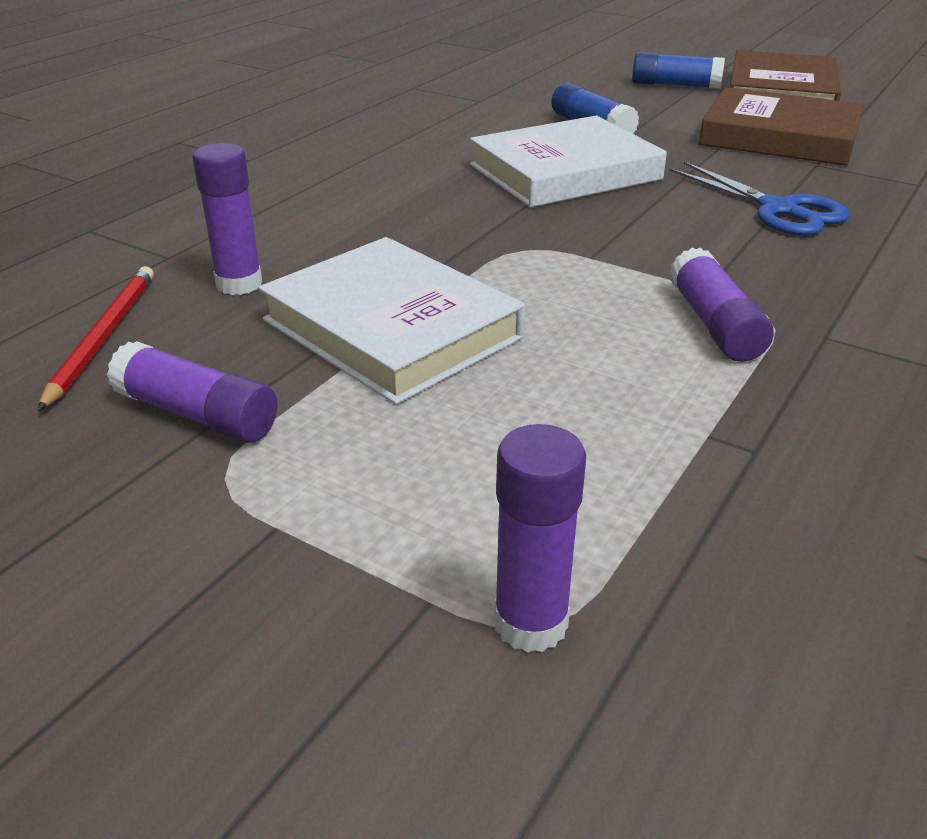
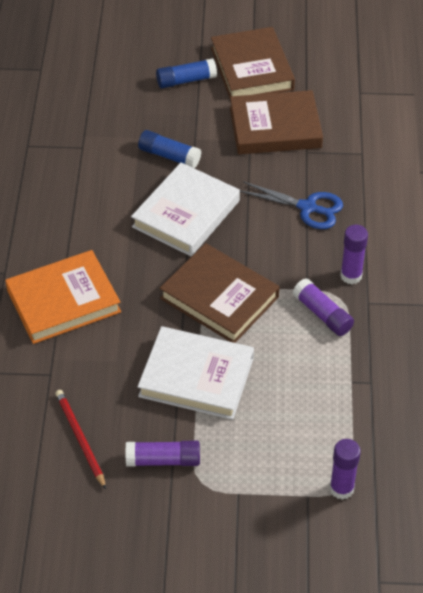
camera: 30 degrees left, 15 degrees up
(239, 284) = (104, 378): purple glue stick -> purple glue stick (351, 276)
(288, 199) = (63, 301): none -> orange book
(533, 256) = (219, 298): none -> brown book

